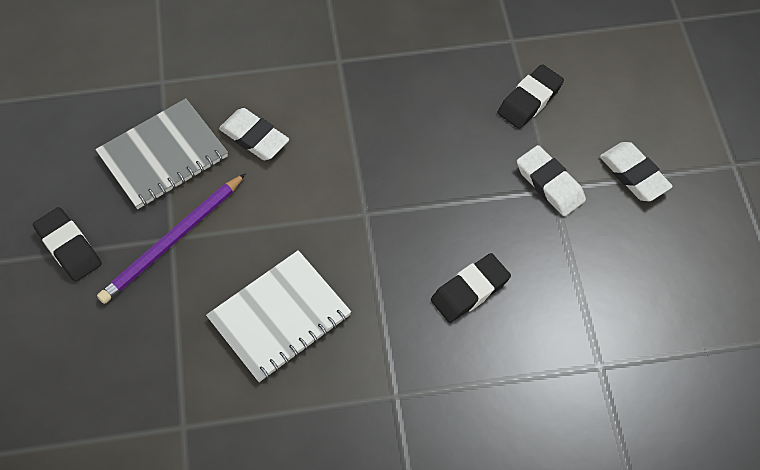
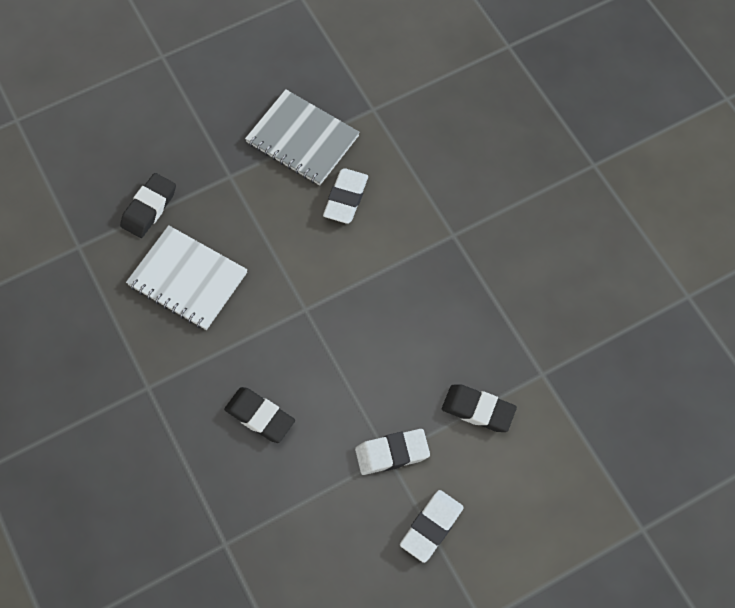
camera: 70 degrees right, 5 degrees up
(69, 247) = (197, 110): black eraser -> black eraser (149, 208)
(172, 241) = (228, 178): purple pencil -> none
(549, 184) = (392, 453): white eraser -> white eraser turned 45 degrees clockwise

